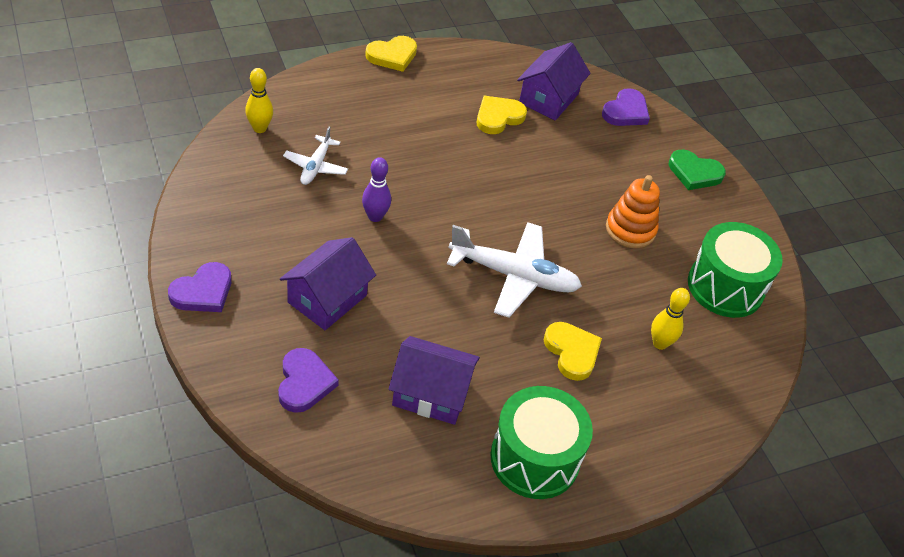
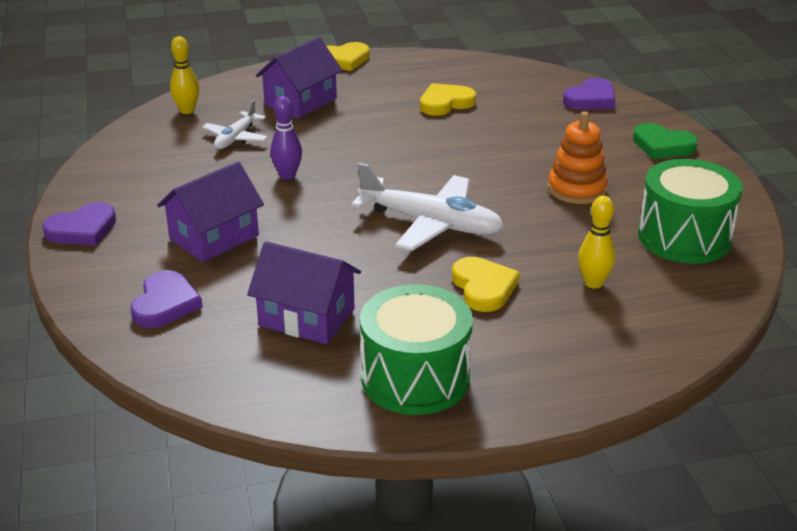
camera: 15 degrees right, 15 degrees down
(548, 98) = (505, 89): purple house -> purple house (300, 102)

